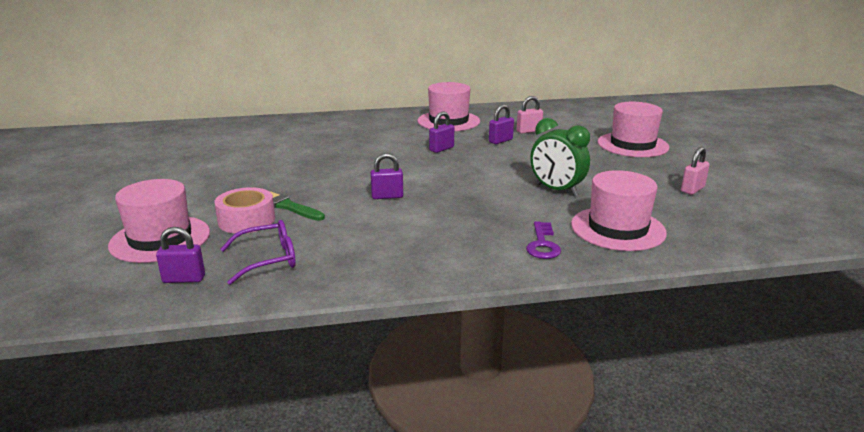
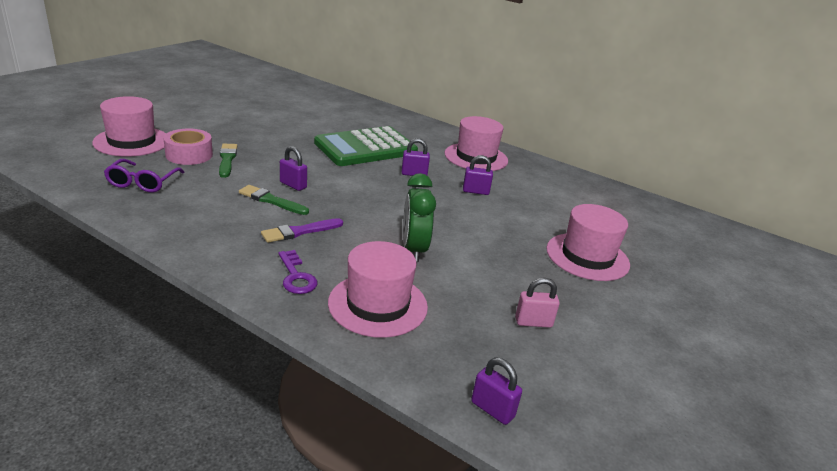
camera: 40 degrees right, 5 degrees up
(184, 279) = (89, 169): purple padlock -> purple padlock (492, 409)
(268, 259) = (142, 183): purple glasses -> purple glasses turned 75 degrees clockwise
(367, 148) = (365, 148): none -> green calculator
(401, 213) = (271, 200): none -> green brush
(472, 220) = (300, 231): none -> purple brush
(529, 131) = (521, 196): pink padlock -> none
(542, 244) = (296, 277): purple key -> purple key turned 75 degrees counterclockwise

